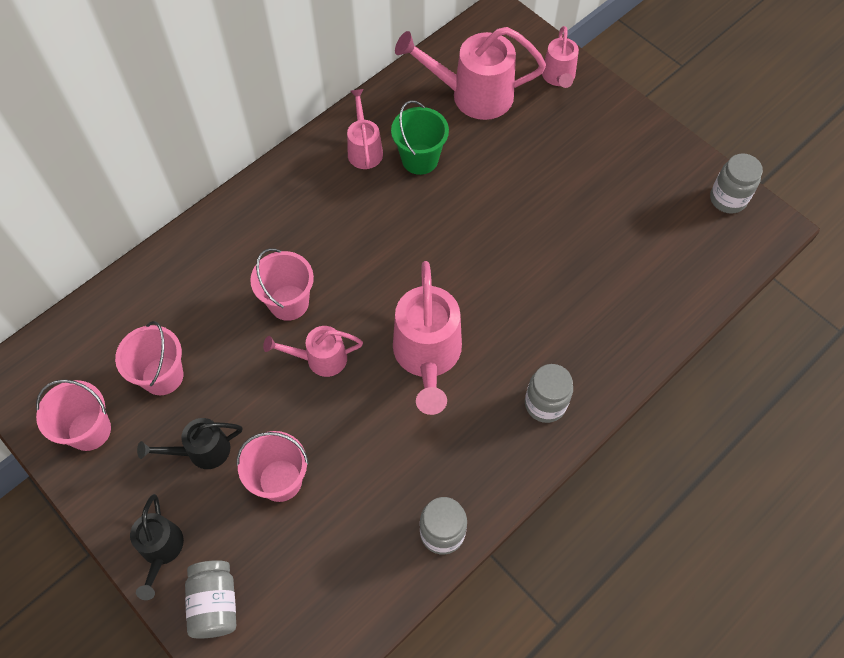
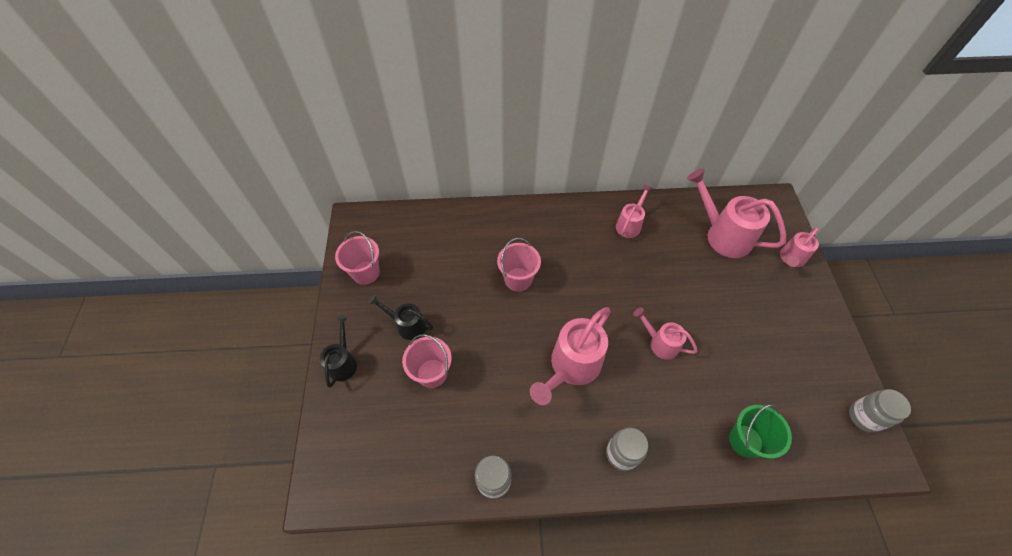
camera: 40 degrees right, 5 degrees down
(161, 551) = (343, 361): black watering can -> black watering can turned 150 degrees clockwise
(162, 376) = (422, 271): pink bucket -> none
(215, 603) = (343, 413): grey jar -> none
(320, 359) = (509, 322): pink watering can -> pink watering can (660, 343)
(420, 159) = (659, 251): green bucket -> green bucket (745, 441)

